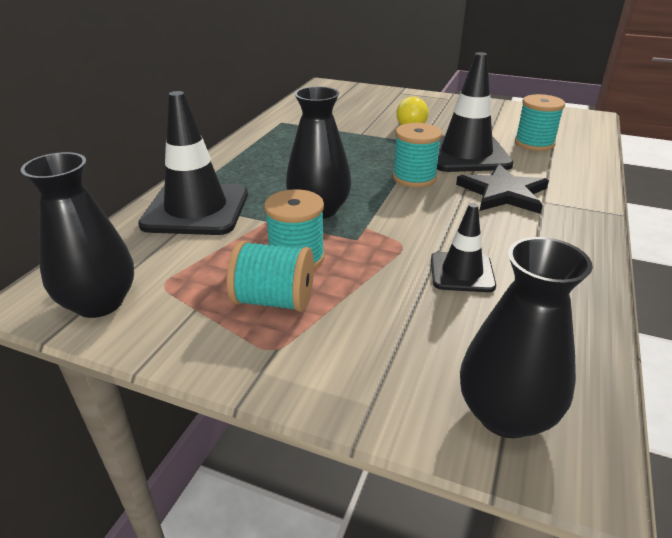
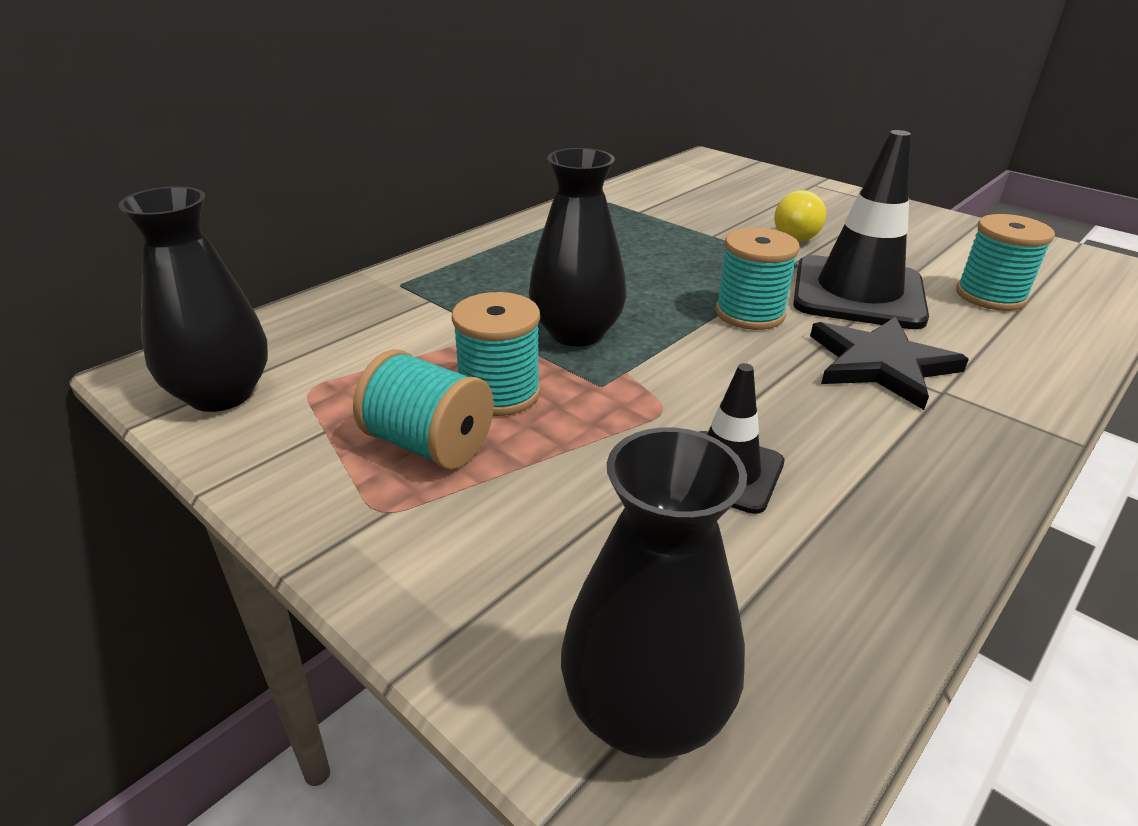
camera: 20 degrees right, 0 degrees up
(196, 209) = (415, 300): black traffic cone -> none

